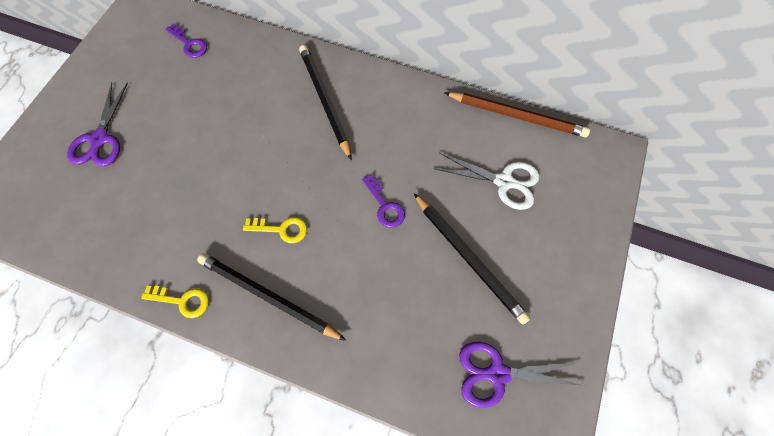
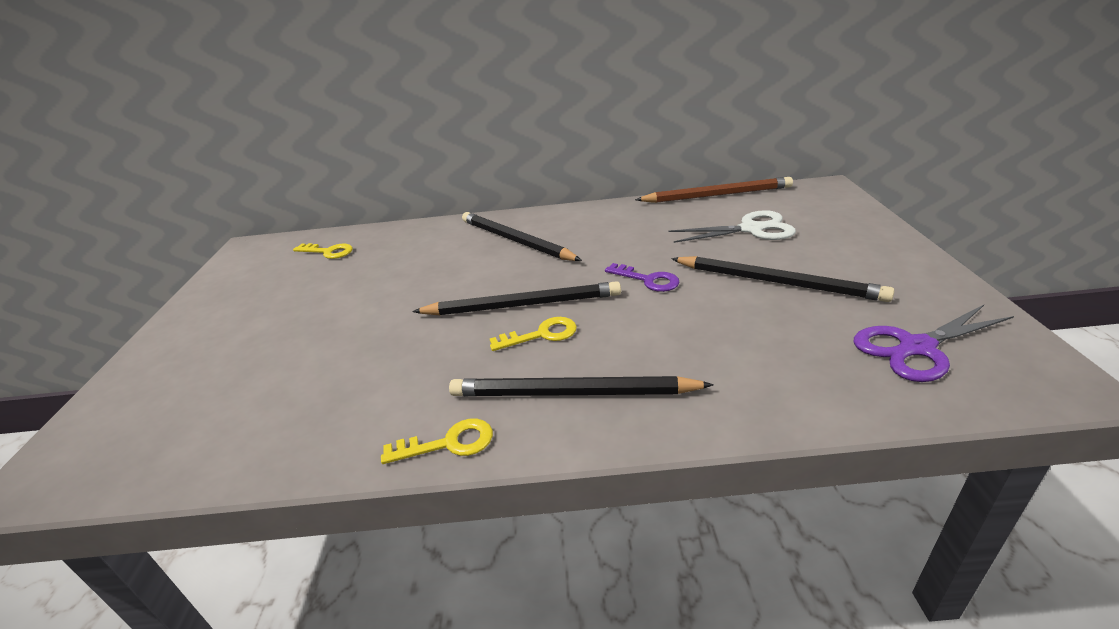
camera: 20 degrees left, 35 degrees down
(100, 139) = (239, 346): purple scissors -> none
(189, 44) = (328, 252): purple key -> yellow key
(287, 189) = (522, 305): none -> black pencil

